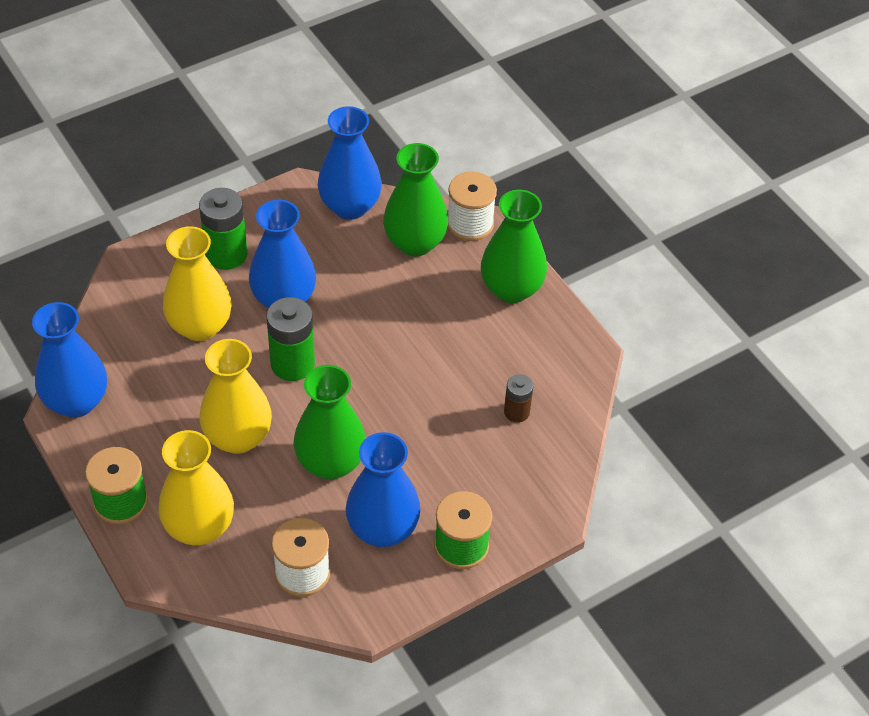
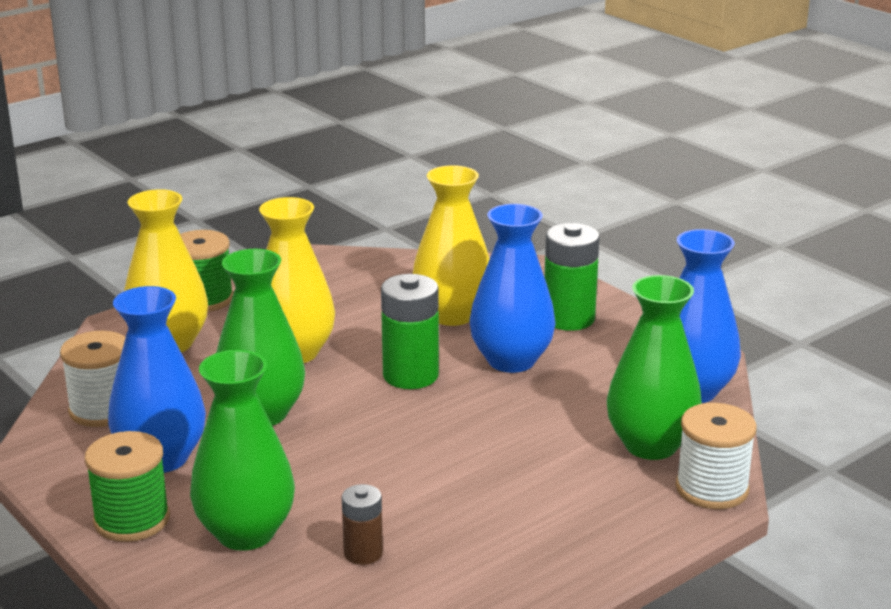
camera: 85 degrees right, 25 degrees down
(76, 401) = (331, 263): blue vase -> none
(511, 289) = (598, 534): green vase -> green vase (246, 533)

